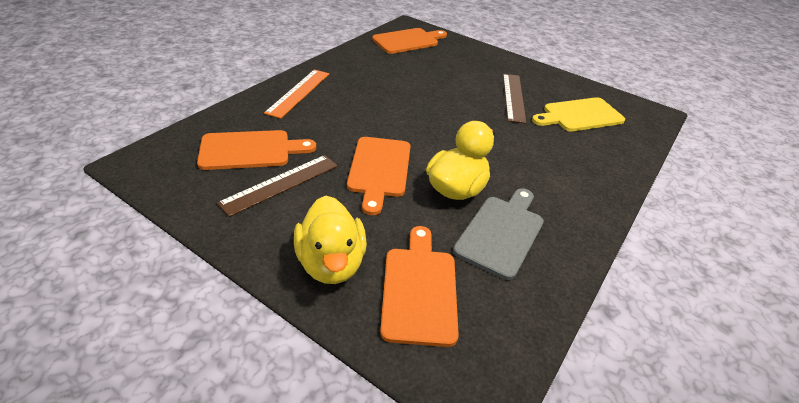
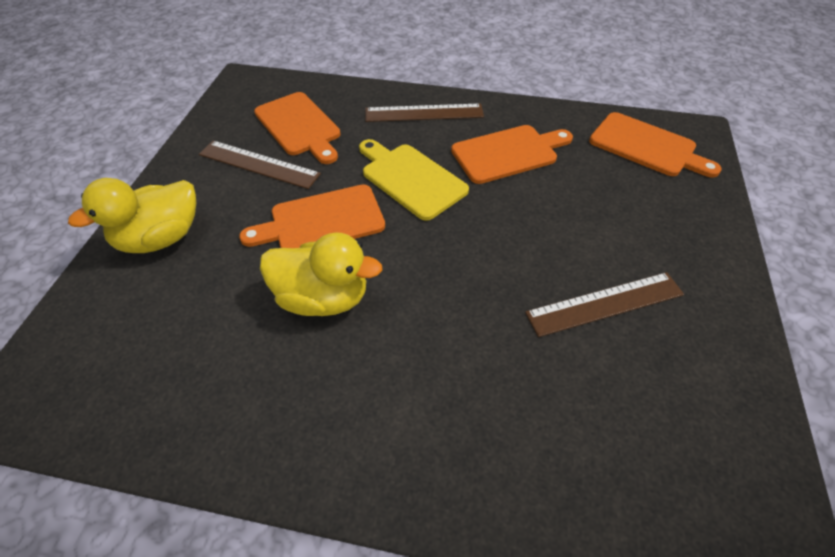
camera: 70 degrees right, 10 degrees up
(298, 92) = (424, 113): orange ruler -> brown ruler
(419, 289) = (141, 314): orange cutting board -> orange cutting board (508, 153)
(501, 233) = (258, 366): grey cutting board -> none
(579, 115) = (634, 412): yellow cutting board -> yellow cutting board (411, 179)

